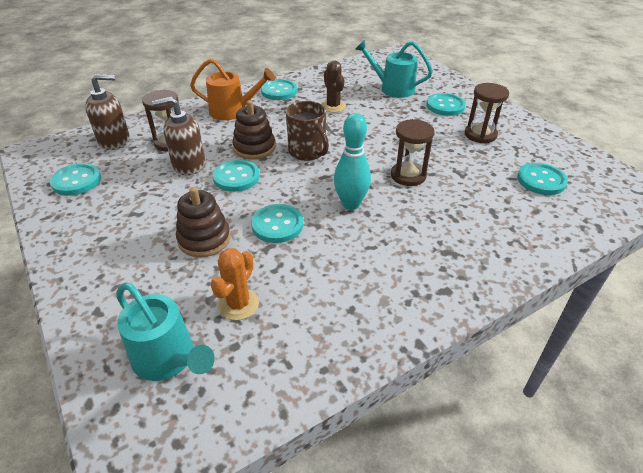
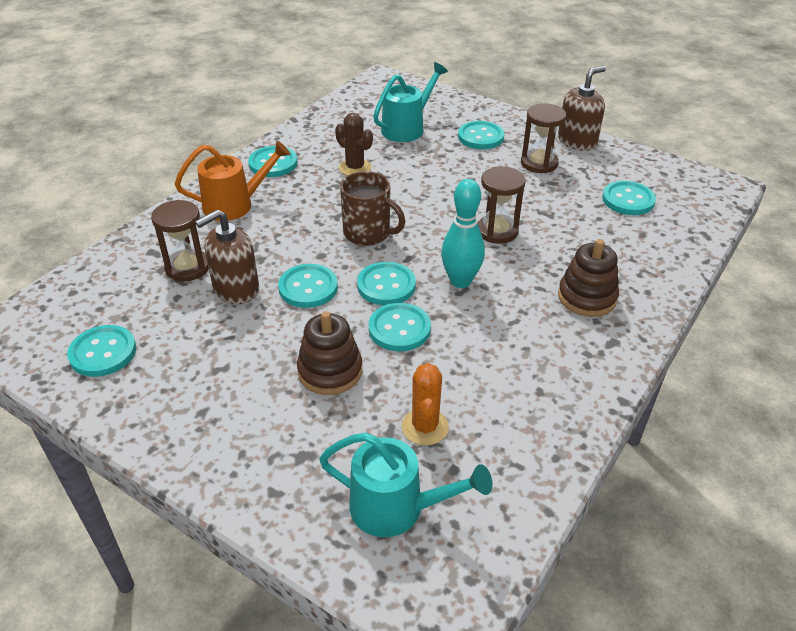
camera: 25 degrees left, 0 degrees up
(114, 140) = (107, 285): brown soap dispenser -> brown soap dispenser (577, 141)
(254, 148) = (301, 245): brown stacking toy -> brown stacking toy (587, 297)
(292, 191) = (386, 285): none -> turquoise button
(392, 88) = (407, 128): turquoise watering can -> turquoise watering can turned 135 degrees clockwise

